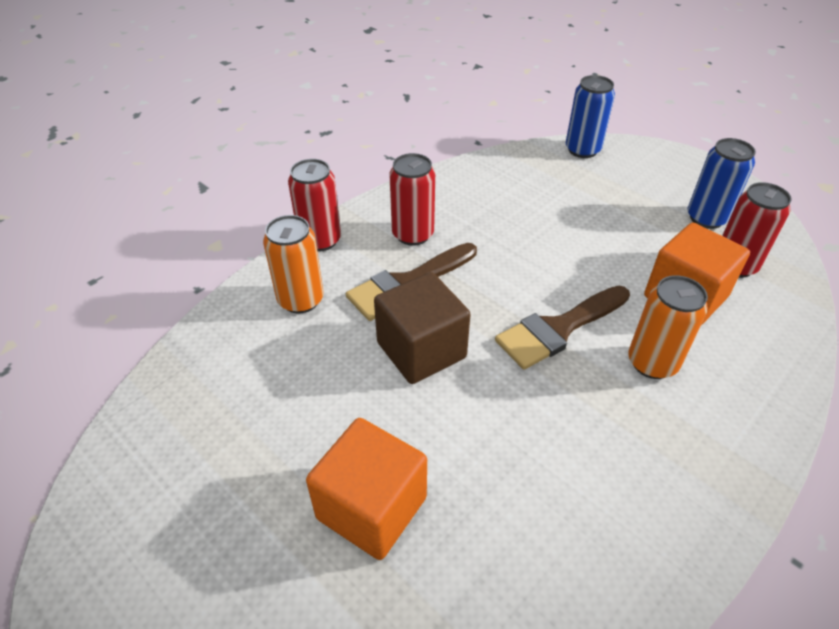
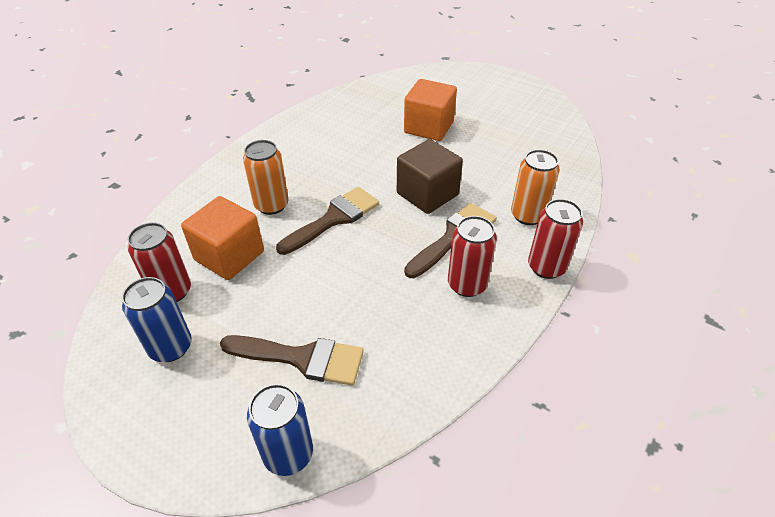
camera: 170 degrees right, 0 degrees up
(580, 198) = (302, 358): none -> brown brush

